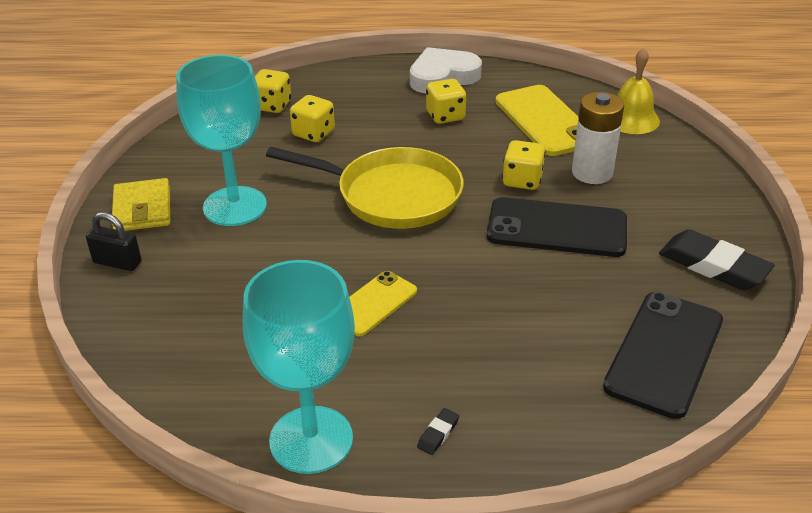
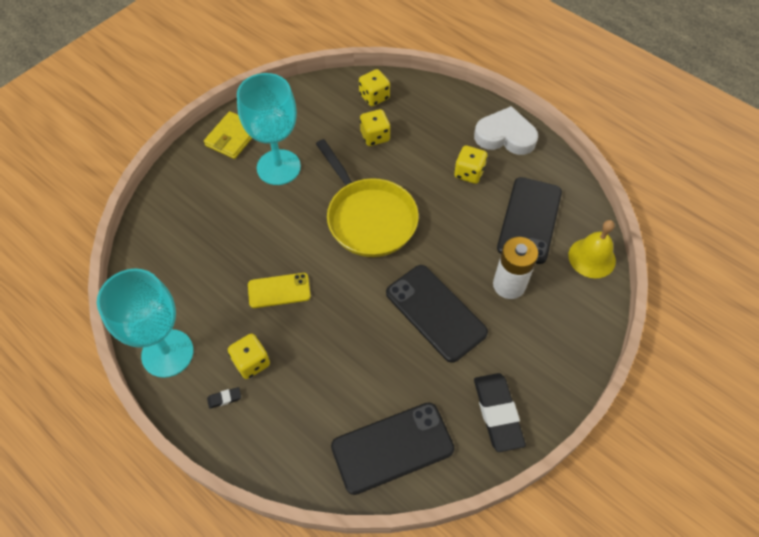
camera: 40 degrees right, 20 degrees up
(117, 262) = (188, 169): black padlock -> none
(522, 180) = (457, 260): yellow dice -> yellow dice (251, 362)
(545, 121) = (529, 220): yellow phone -> black phone

